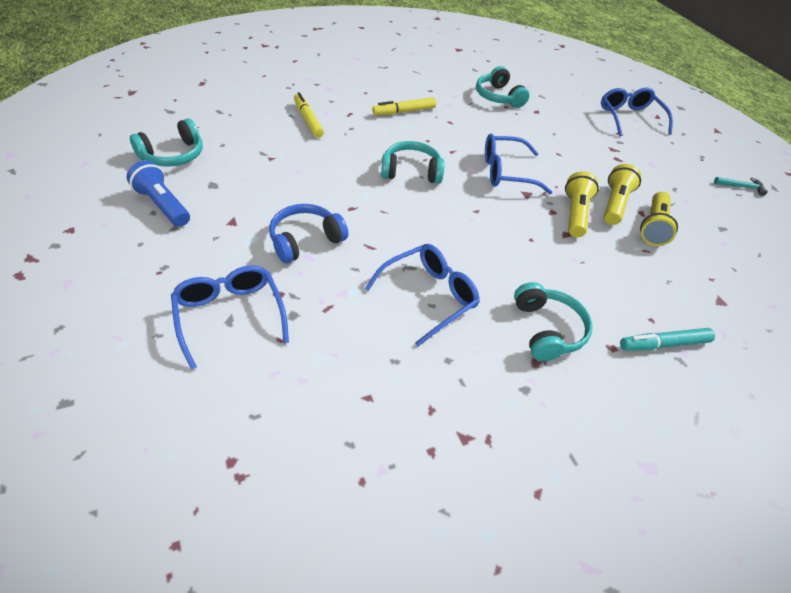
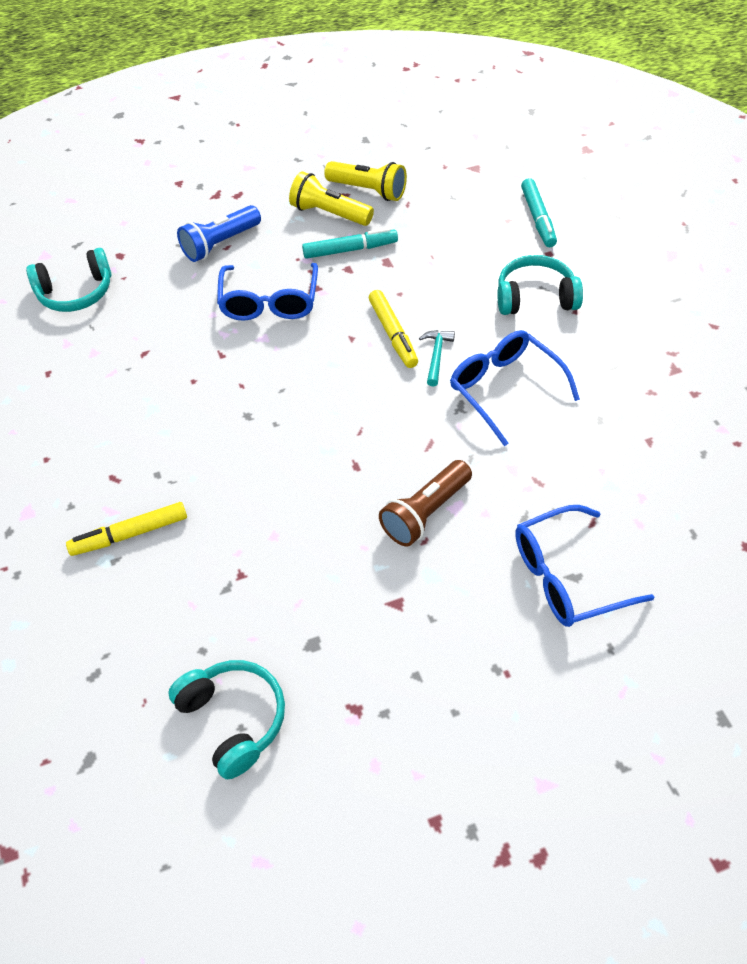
camera: 80 degrees left, 5 degrees up
(163, 205) = (367, 702): blue flashlight -> blue flashlight (220, 244)
(305, 240) = (425, 512): blue headphones -> brown flashlight
(404, 112) = (112, 407): yellow marker -> yellow marker (393, 334)
(411, 171) = (271, 401): turquoise headphones -> none
(575, 214) = (350, 249): yellow flashlight -> turquoise marker
(629, 118) = (142, 166): blue glasses -> none
(741, 187) = (292, 107): turquoise hammer -> turquoise hammer (436, 356)

